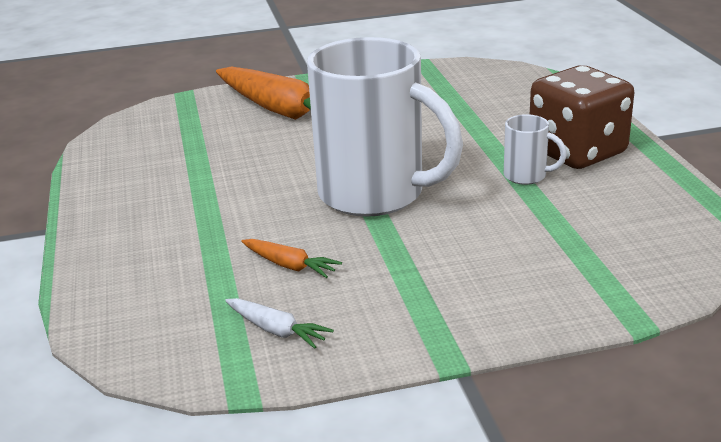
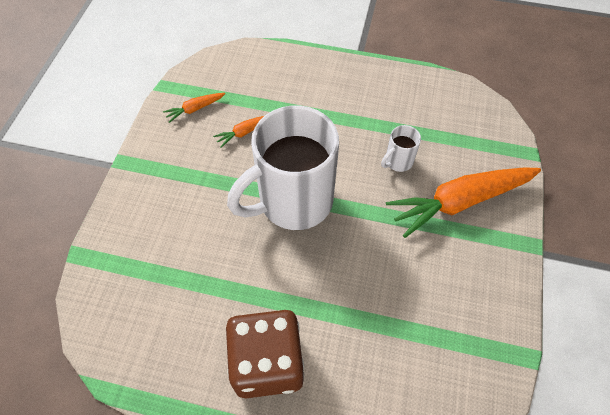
camera: 115 degrees right, 30 degrees up
(277, 330) = (195, 109): white carrot -> orange carrot
(526, 176) = (256, 302): white mug -> white mug (398, 161)

